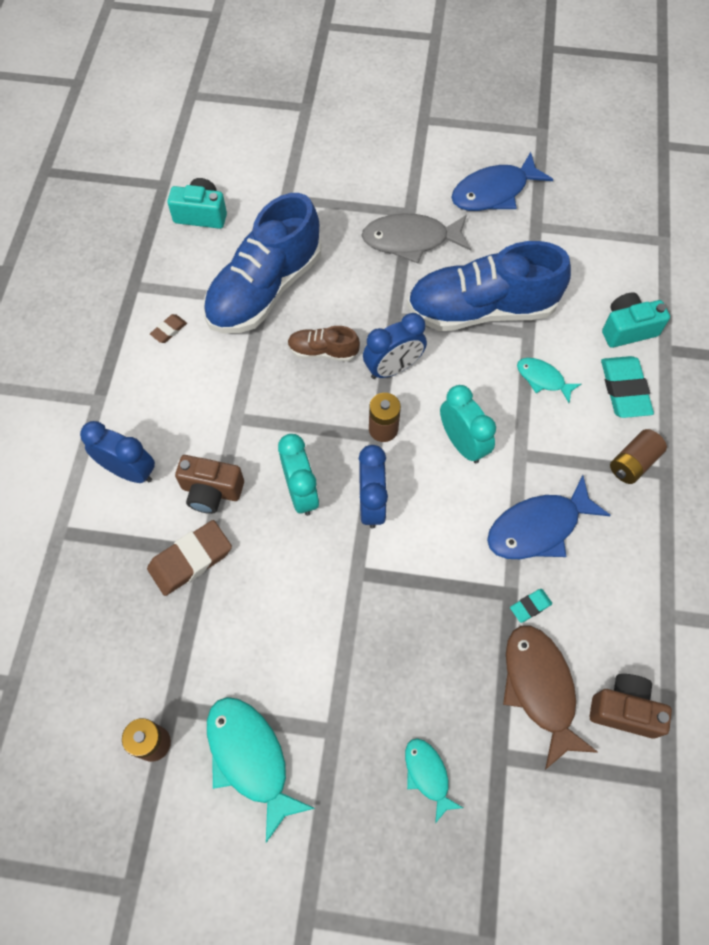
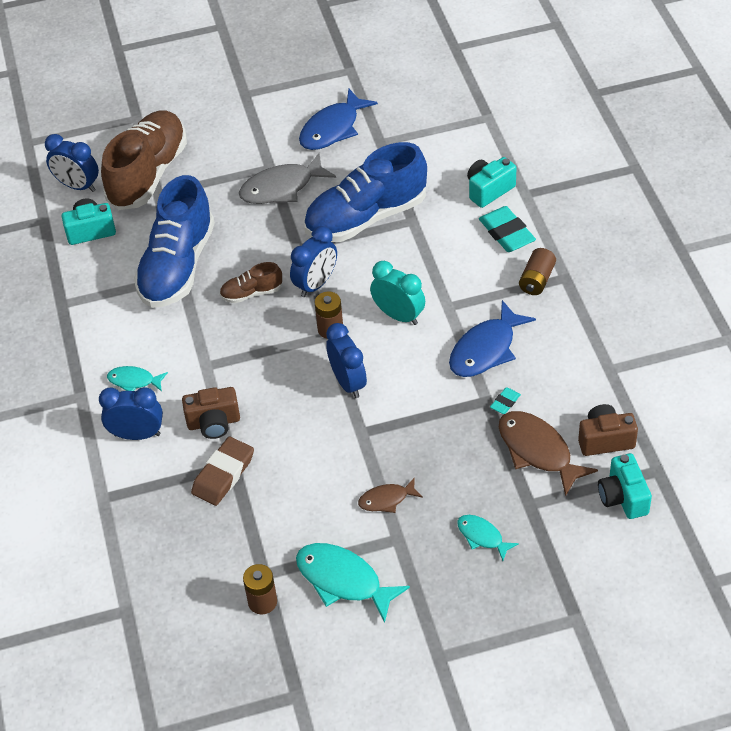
camera: 20 degrees left, 15 degrees down
(169, 330) = (112, 325): brown eraser -> none
(213, 160) = (77, 186): none -> blue clock
(287, 173) = (148, 174): none -> brown shoe
(301, 492) = (287, 396): turquoise clock -> none
(344, 673) = (386, 500): none -> brown fish
(543, 379) = (439, 248): turquoise fish -> turquoise fish (134, 381)
(612, 799) = (623, 497): none -> turquoise camera

